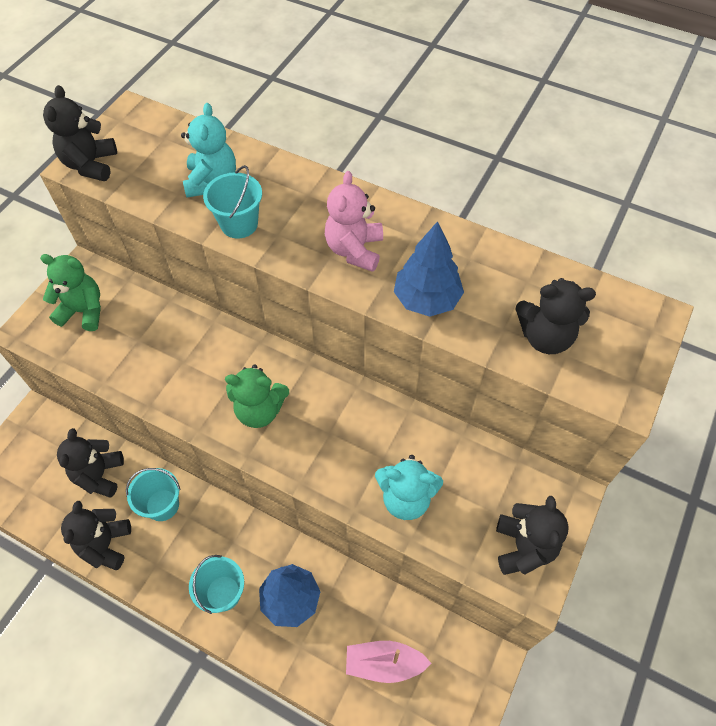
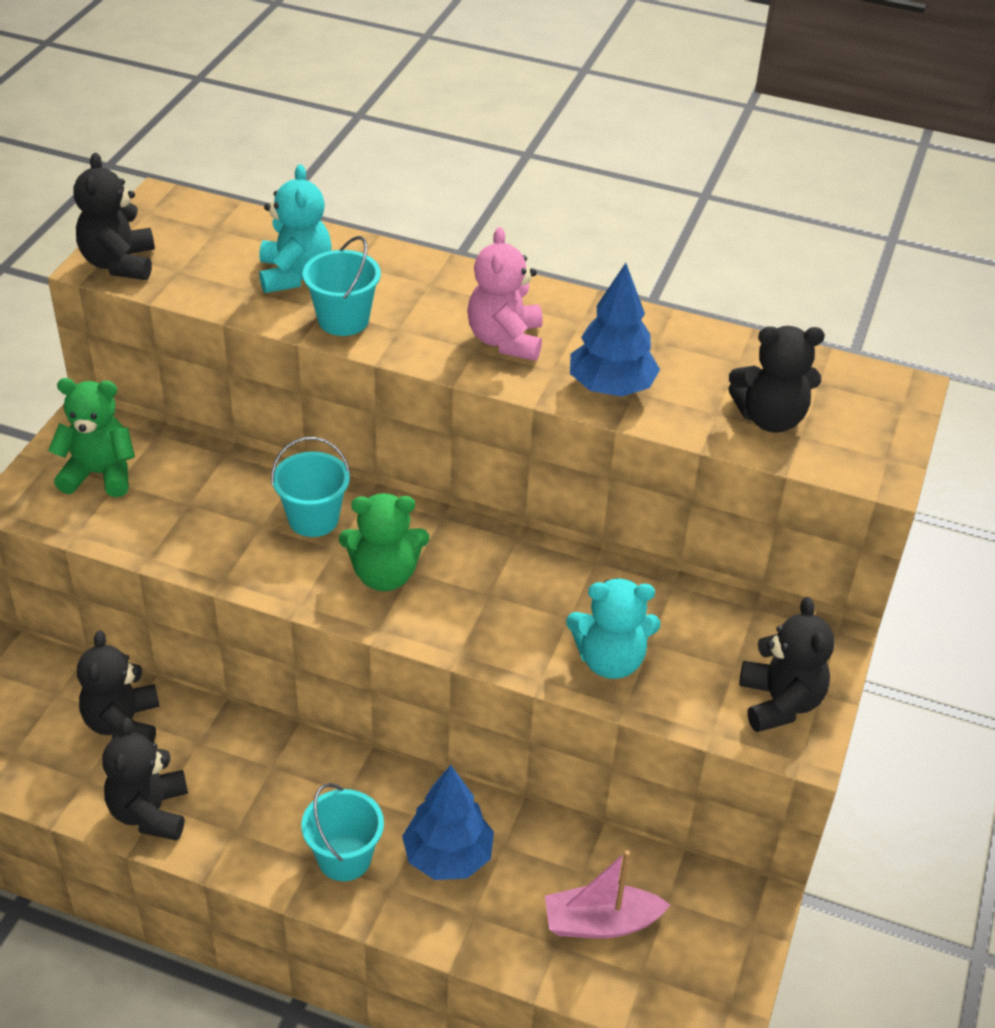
camera: 10 degrees left, 15 degrees down
(162, 505) = (230, 754): turquoise bucket -> turquoise bucket (313, 519)

